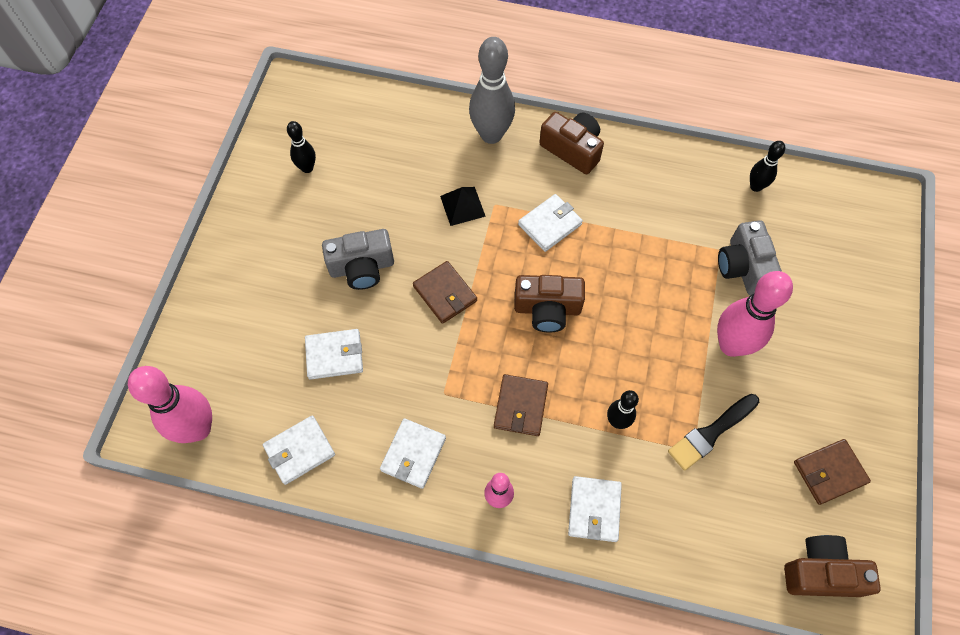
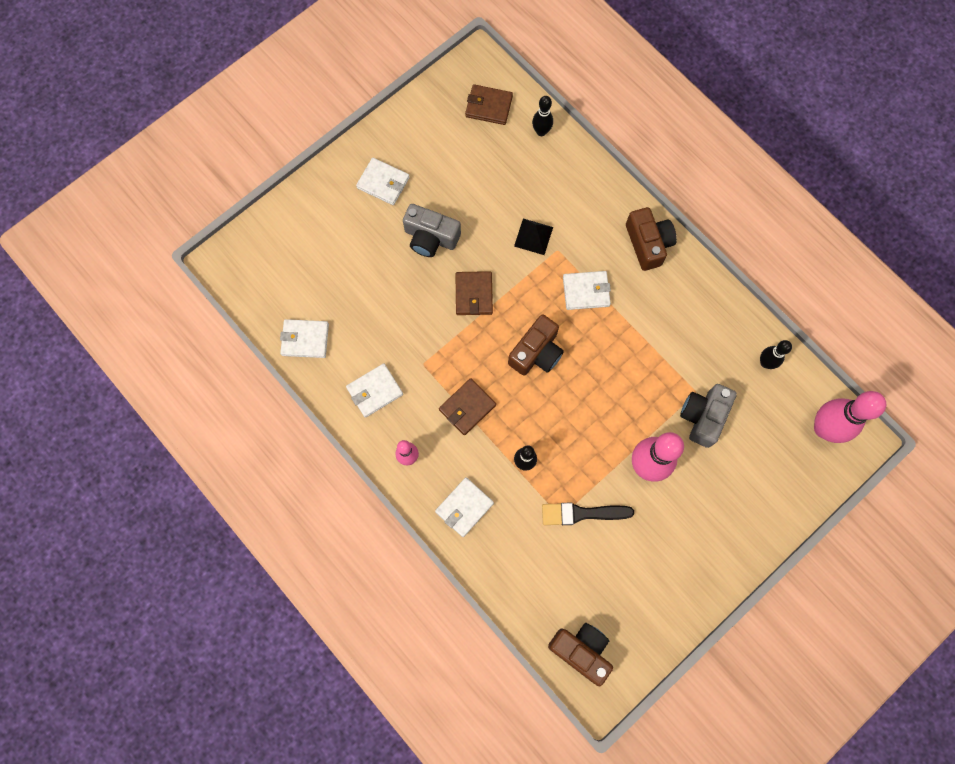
camera: 35 degrees right, 10 degrees up
(198, 428) = (252, 281): pink bowling pin -> pink bowling pin (824, 428)
(307, 168) = (444, 136): black bowling pin -> black bowling pin (541, 131)
(334, 355) = (370, 289): white wallet -> white wallet (383, 183)
(491, 135) = (596, 193): grey bowling pin -> none
(547, 309) = (536, 352): brown camera -> brown camera turned 90 degrees counterclockwise
(829, 472) = (642, 595): brown wallet -> brown wallet (488, 106)

